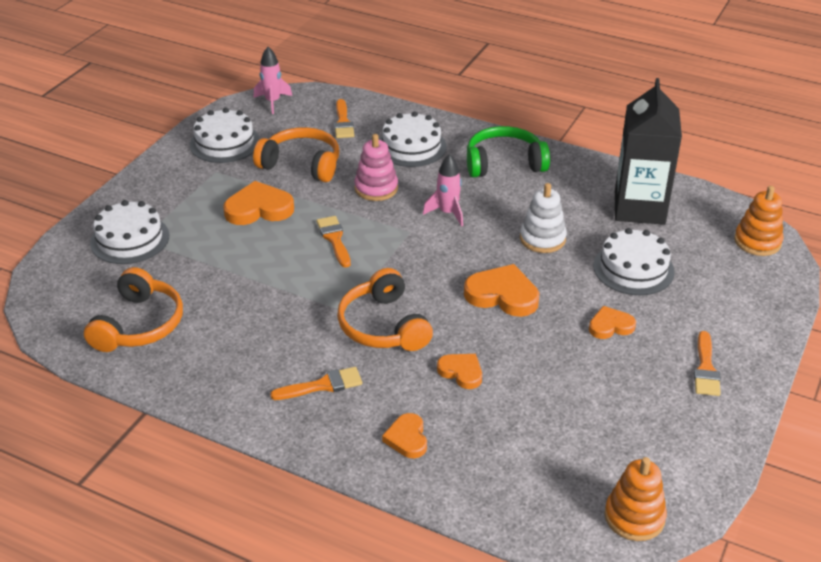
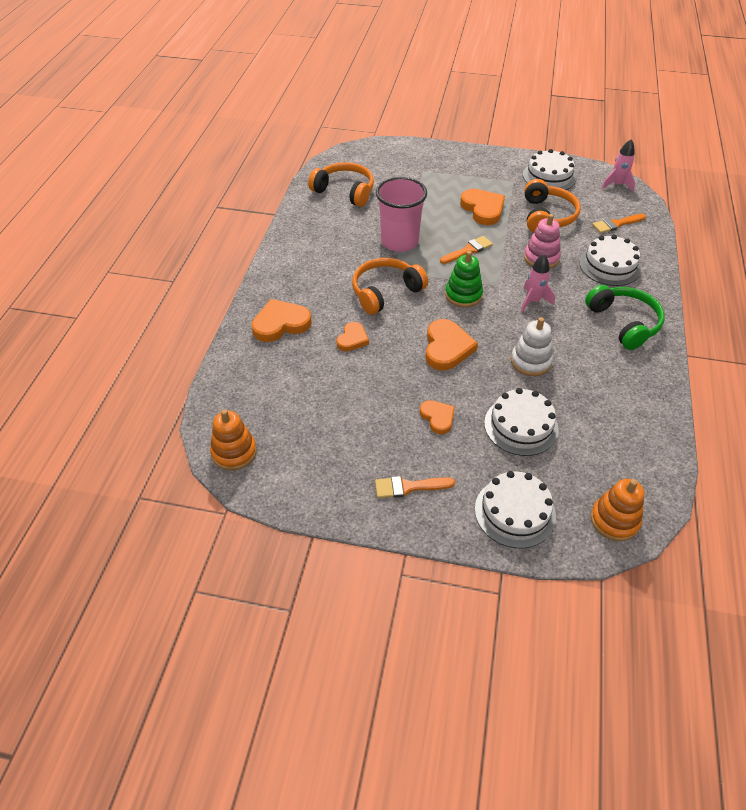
camera: 75 degrees right, 10 degrees up
(130, 239) = (421, 167): white cake -> white cake (515, 512)
(139, 324) = (345, 191): orange headphones -> orange headphones turned 150 degrees counterclockwise
(287, 293) = (399, 241): none -> pink cup
(323, 385) = (317, 276): orange brush -> none
(407, 438) = (280, 324): orange heart -> orange heart, size x1.65
(416, 262) = (463, 295): none -> green stacking toy
(639, 208) = (614, 422): black carton -> none

